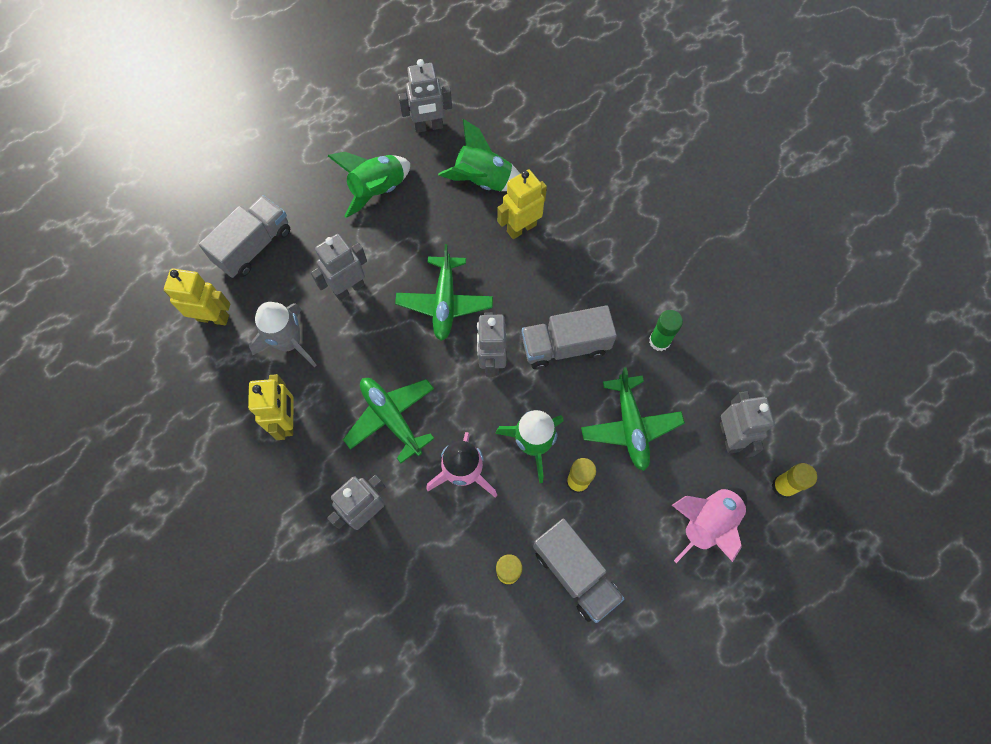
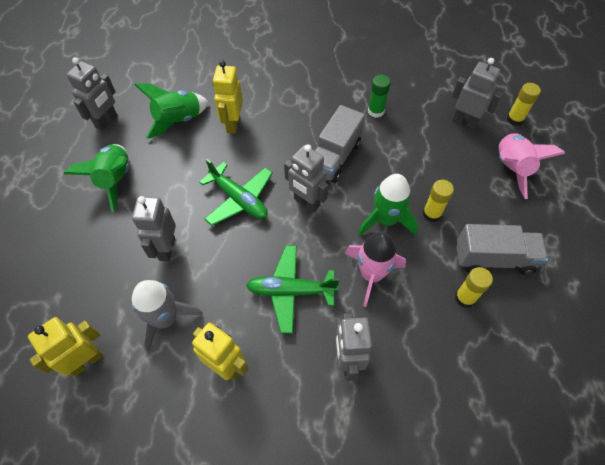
camera: 50 degrees left, 10 degrees down
(254, 246) = (63, 288): grey truck -> none
(630, 426) = (417, 162): green plane -> none

